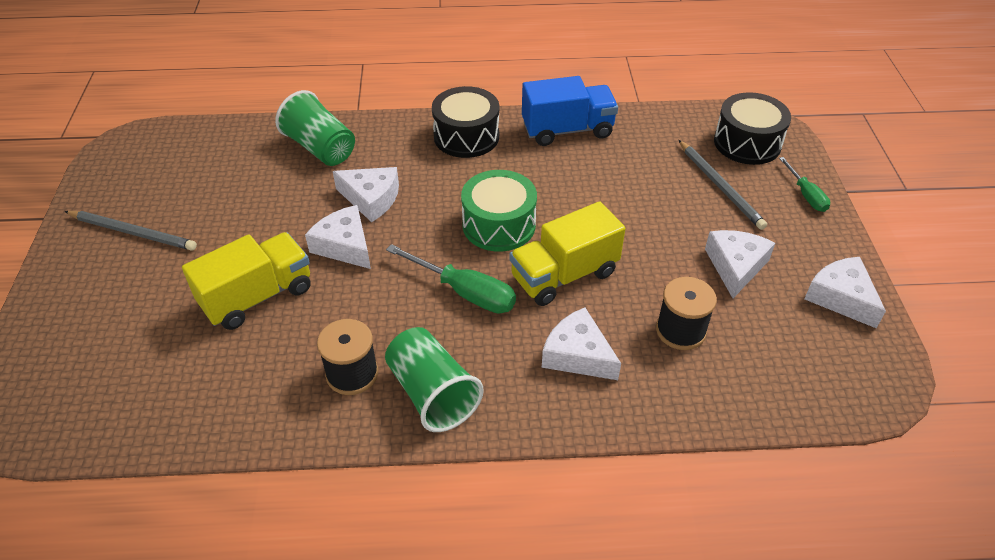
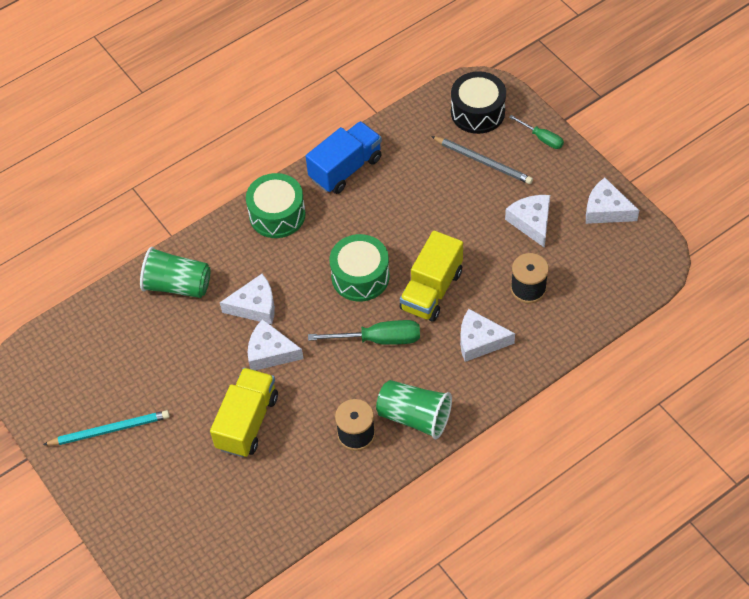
camera: 30 degrees left, 10 degrees up
(133, 232) = (110, 430): grey pencil -> turquoise pencil
(466, 136) = (277, 215): black drum -> green drum

